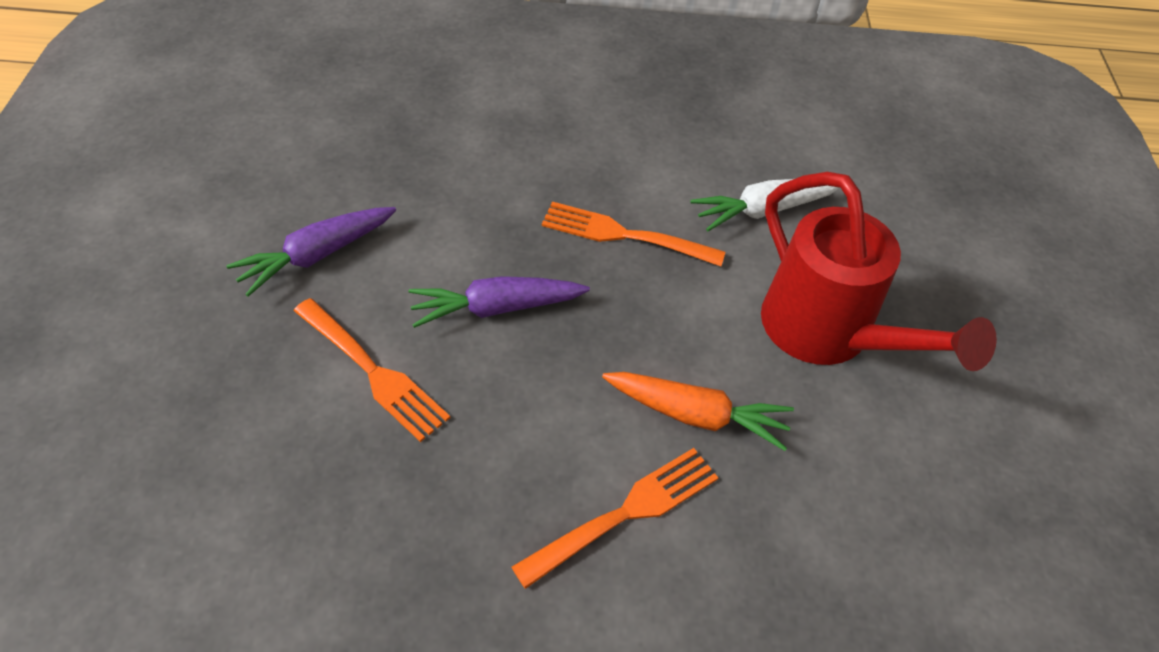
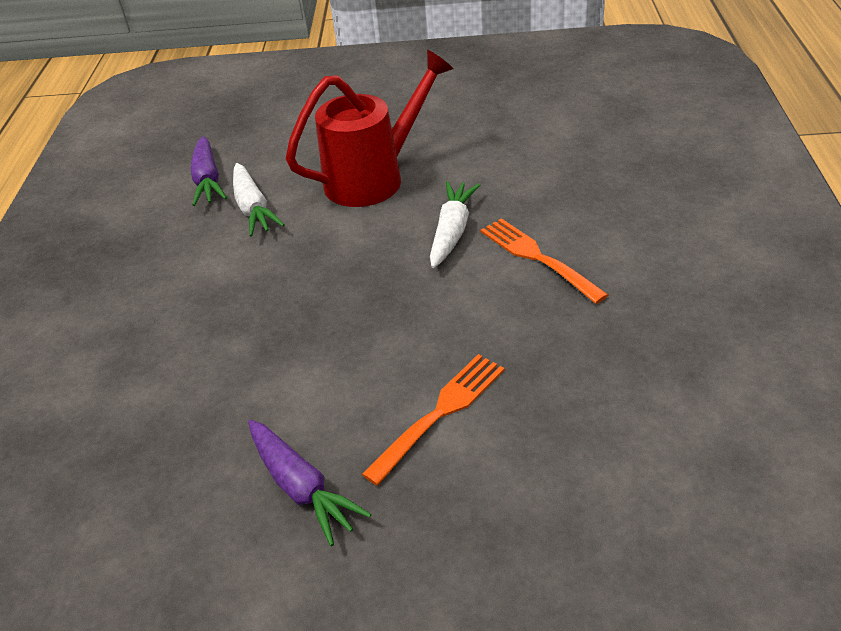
camera: 85 degrees left, 10 degrees down
(497, 308) = (362, 345): purple carrot -> purple carrot (207, 180)
(626, 235) = (278, 278): orange fork -> none
(696, 415) = (452, 232): orange carrot -> white carrot

